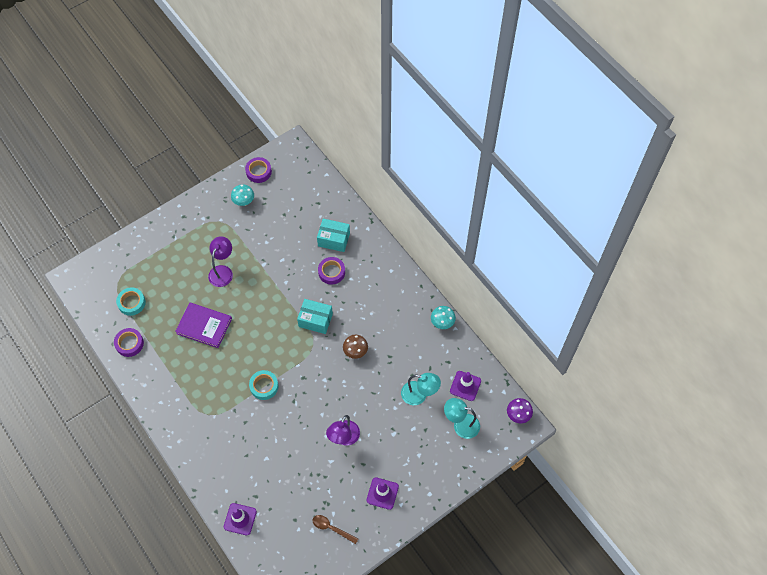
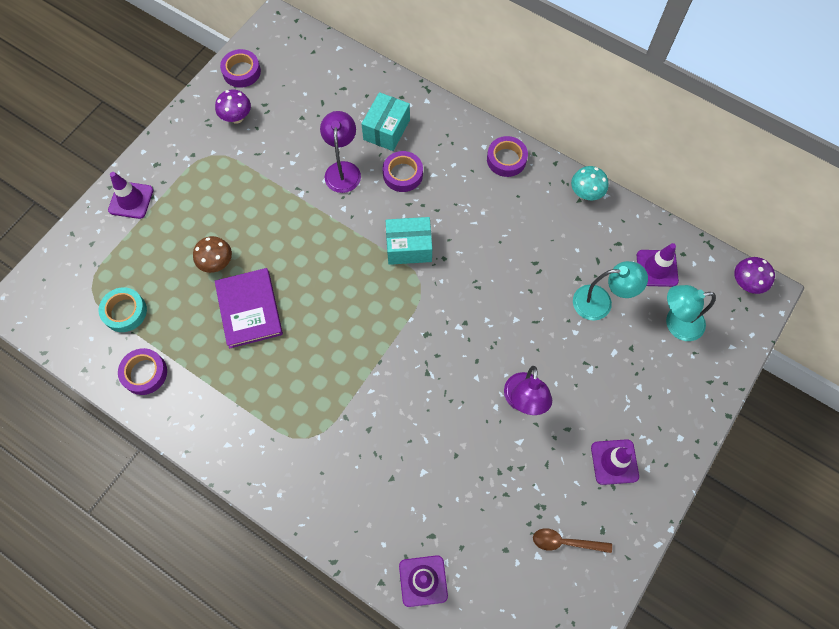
camera: 20 degrees left, 5 degrees up
(160, 234) = (131, 200): none -> purple traffic cone
(204, 326) = (249, 309): purple book -> purple book turned 75 degrees clockwise
(222, 271) = (245, 222): purple lamp -> purple lamp (343, 170)
(244, 202) = (237, 118): turquoise mushroom -> purple mushroom
(264, 386) = (374, 366): turquoise tape -> none
(334, 239) = (386, 130): turquoise box -> turquoise box turned 60 degrees counterclockwise
(355, 351) = (485, 272): brown mushroom -> brown mushroom (217, 263)
(401, 284) = (506, 159): none -> purple tape

